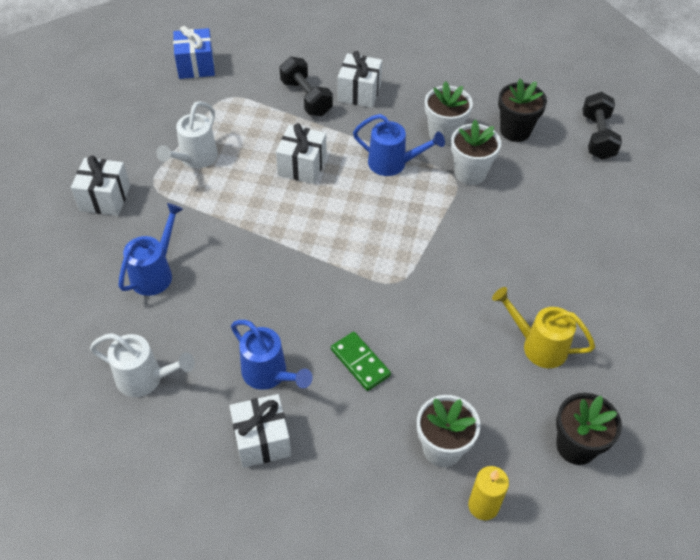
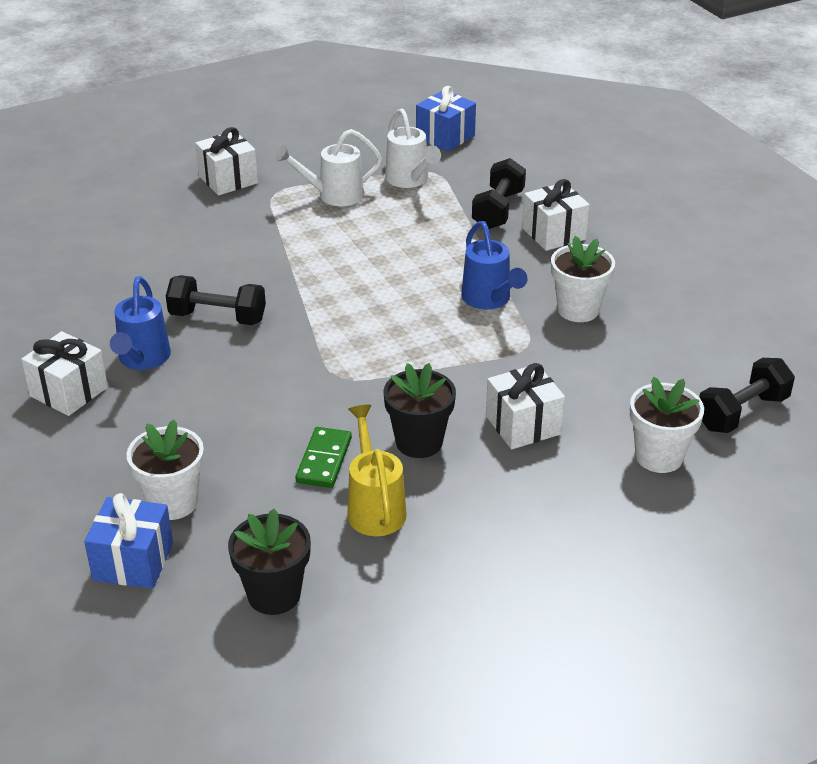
camera: 50 degrees right, 15 degrees down
(145, 379) = (66, 300): white watering can -> white watering can (409, 180)
(155, 273) = (180, 245): blue watering can -> none
(265, 304) = (218, 317): none -> black dumbbell
(302, 166) = (408, 252): white gift -> white gift (523, 425)
(360, 362) = (216, 403): green domino -> green domino (324, 460)
(470, 173) = (549, 352): white flower pot -> white flower pot (659, 456)
(483, 506) = (133, 561): yellow candle -> blue gift
(515, 131) = (657, 352): black flower pot -> black flower pot (419, 442)

